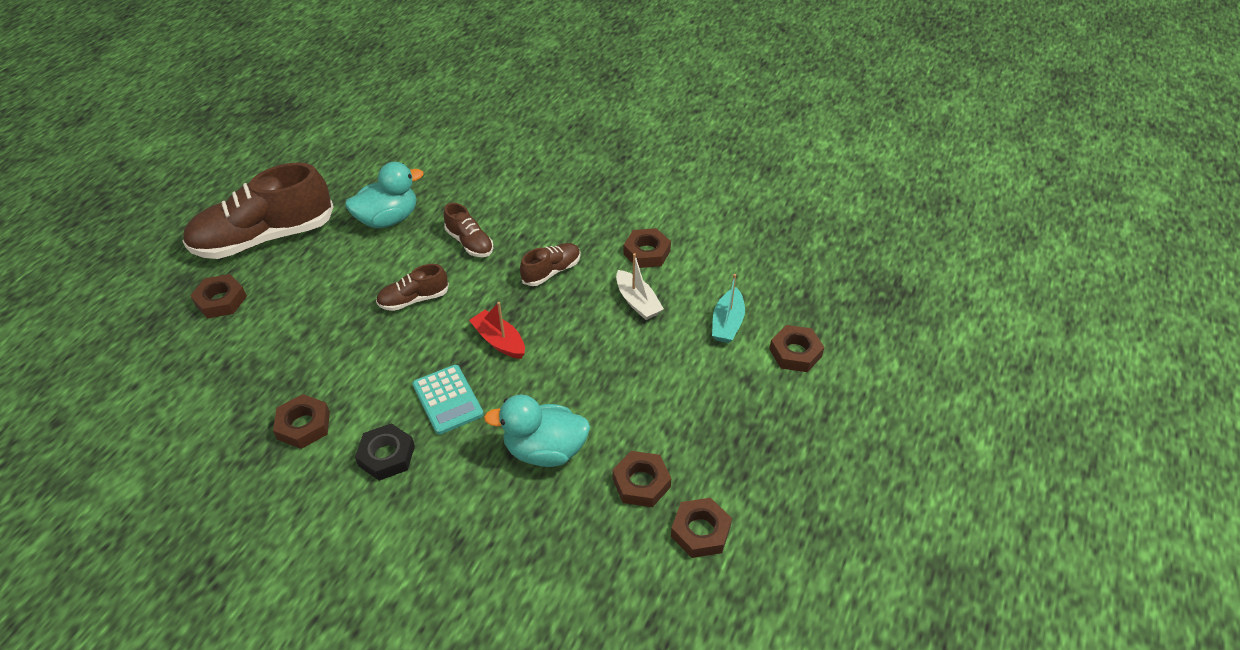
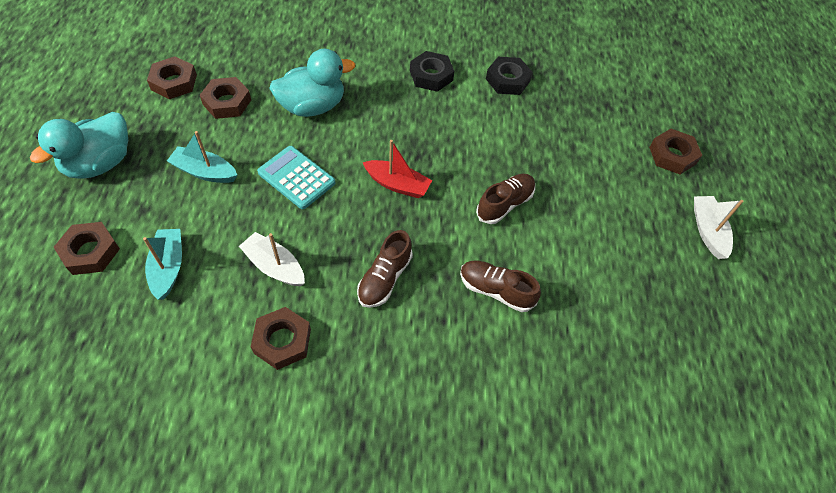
camera: 155 degrees right, 10 degrees up
(264, 238) = (707, 231): brown shoe -> white boat
(303, 425) = (508, 80): brown nut -> black nut
(388, 219) = (608, 296): turquoise duck -> turquoise duck (100, 163)
(447, 400) = (411, 124): turquoise calculator -> turquoise calculator (296, 178)
(682, 402) = (205, 172): none -> turquoise boat

